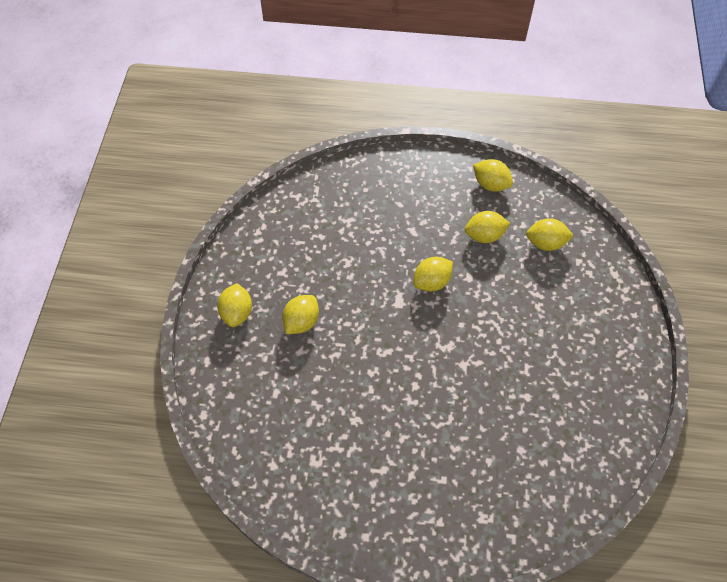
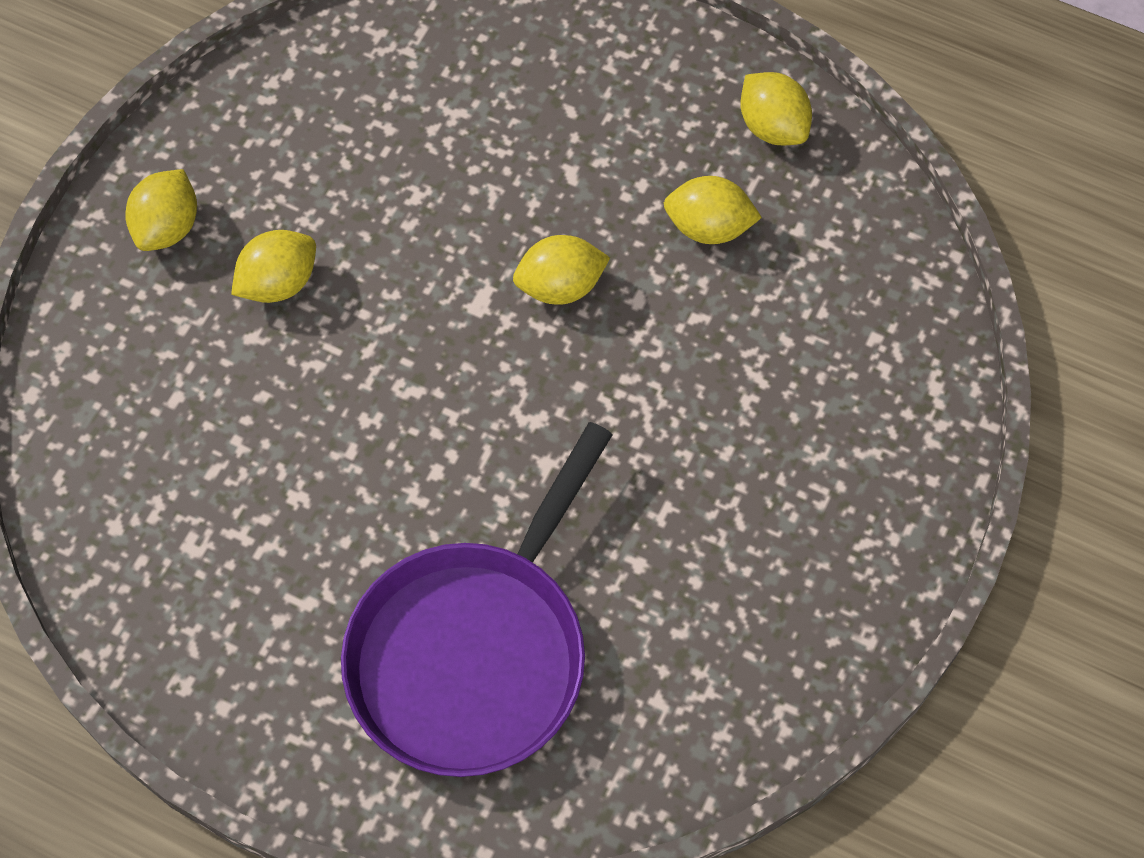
camera: 20 degrees right, 5 degrees up
(472, 465) = (474, 652): none -> purple pan
(545, 243) = (825, 281): yellow lemon -> none

